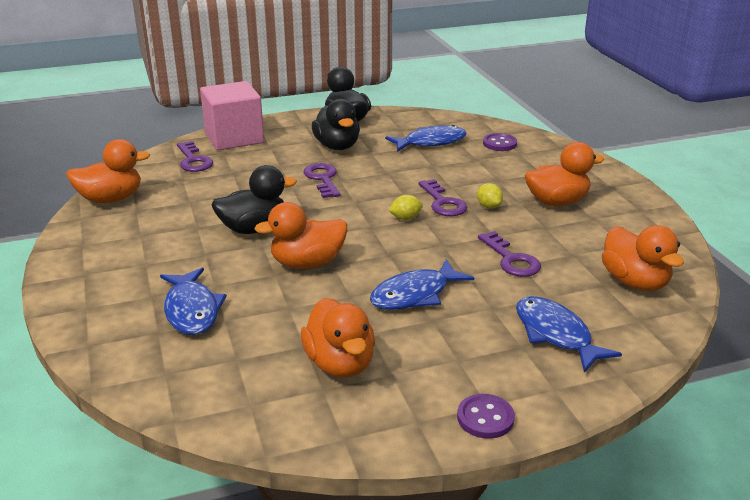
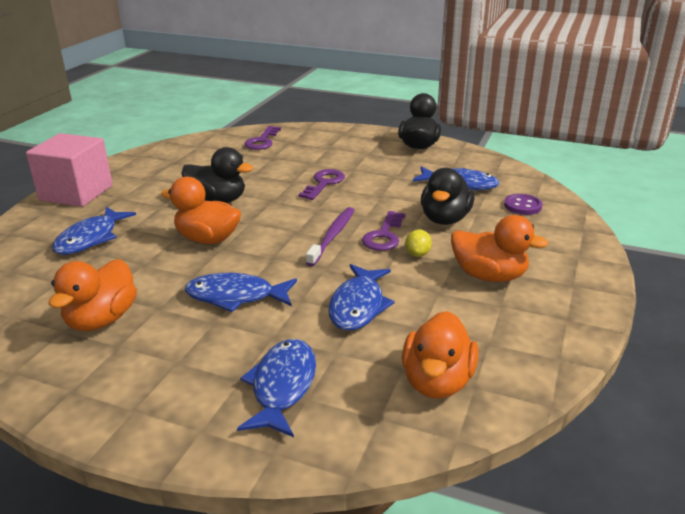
camera: 40 degrees right, 0 degrees up
(111, 199) = (173, 149): orange duck -> none
(234, 138) = (315, 134): pink cube -> pink cube (76, 193)
(337, 146) = (377, 163): black duck -> black duck (445, 219)
(405, 218) = (332, 236): yellow lemon -> purple toothbrush
(485, 418) = (113, 418): purple button -> none
(511, 259) = (358, 306): purple key -> blue fish

